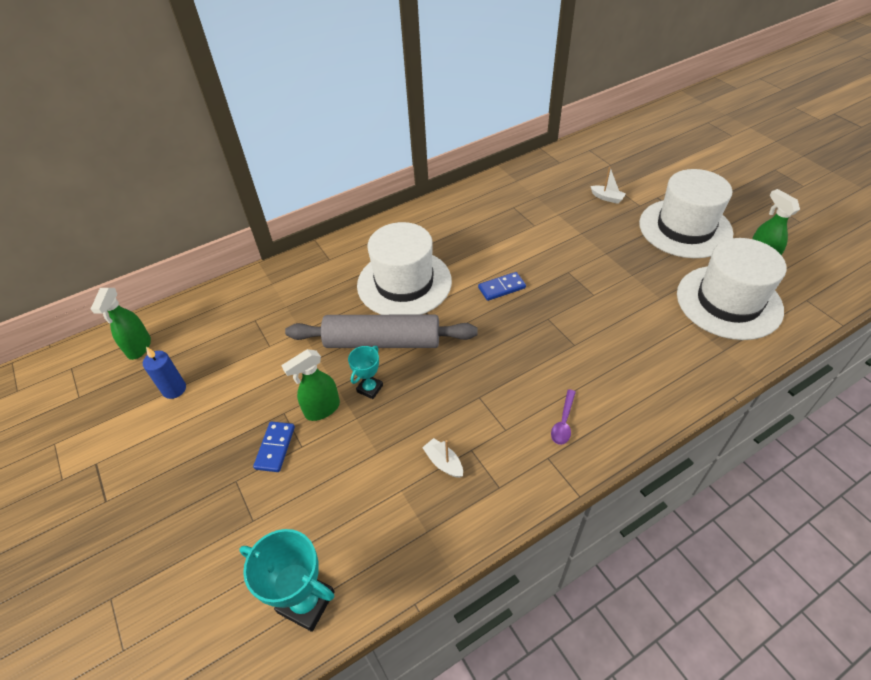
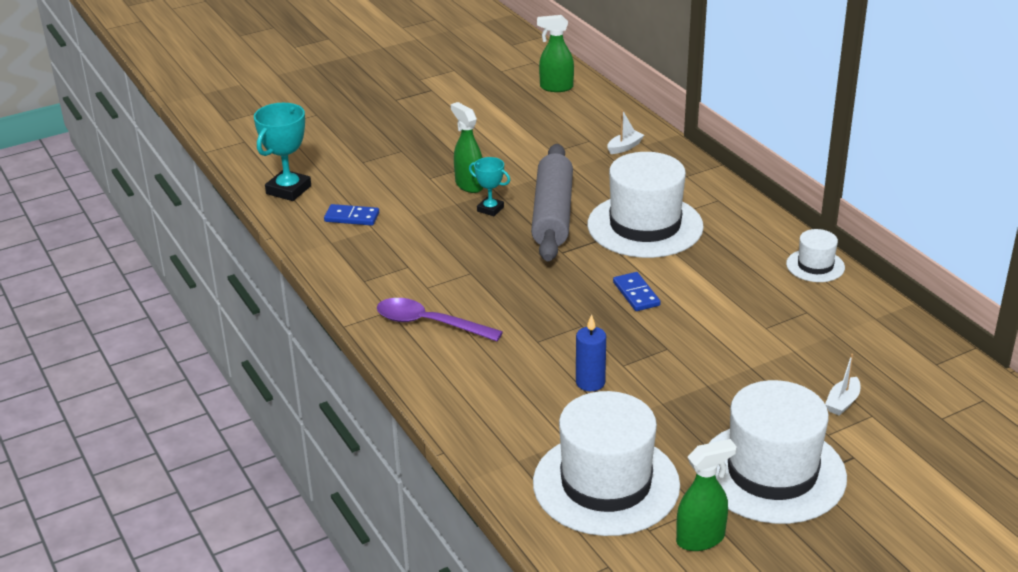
camera: 90 degrees right, 15 degrees down
(174, 389) = (503, 111): blue candle -> blue candle (590, 382)
(275, 448) = (430, 165): blue domino -> blue domino (352, 217)
(443, 462) = (397, 251): white boat -> white boat (624, 147)
(458, 200) = (815, 266): none -> white hat
(563, 422) = (429, 323): purple spoon -> purple spoon, size x1.77

